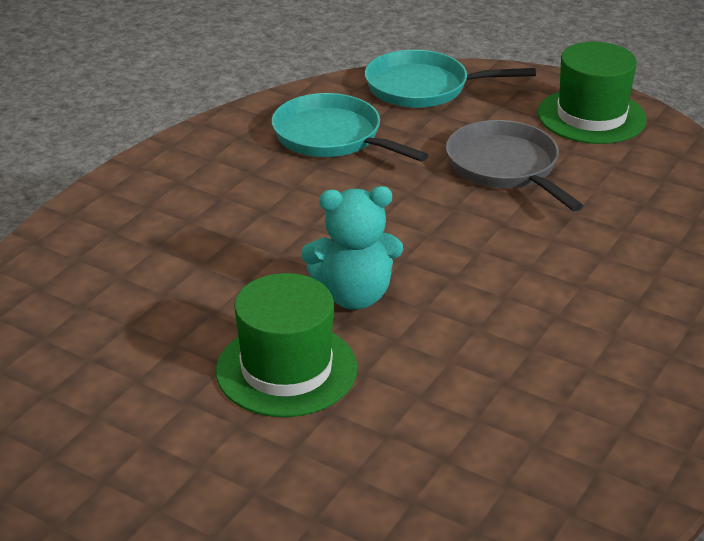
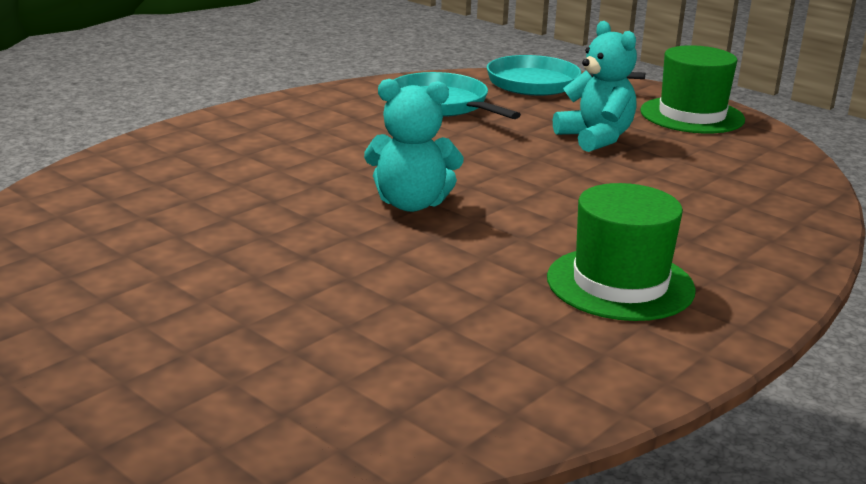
camera: 10 degrees right, 10 degrees down
(286, 369) = (321, 244): green hat -> green hat (620, 284)
(505, 167) = (595, 138): grey pan -> turquoise teddy bear

